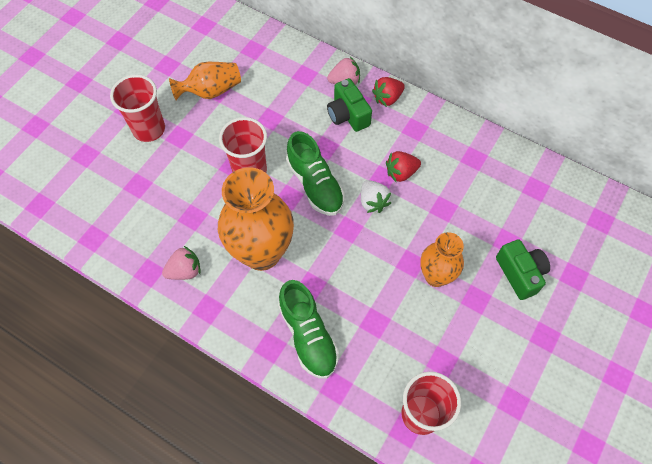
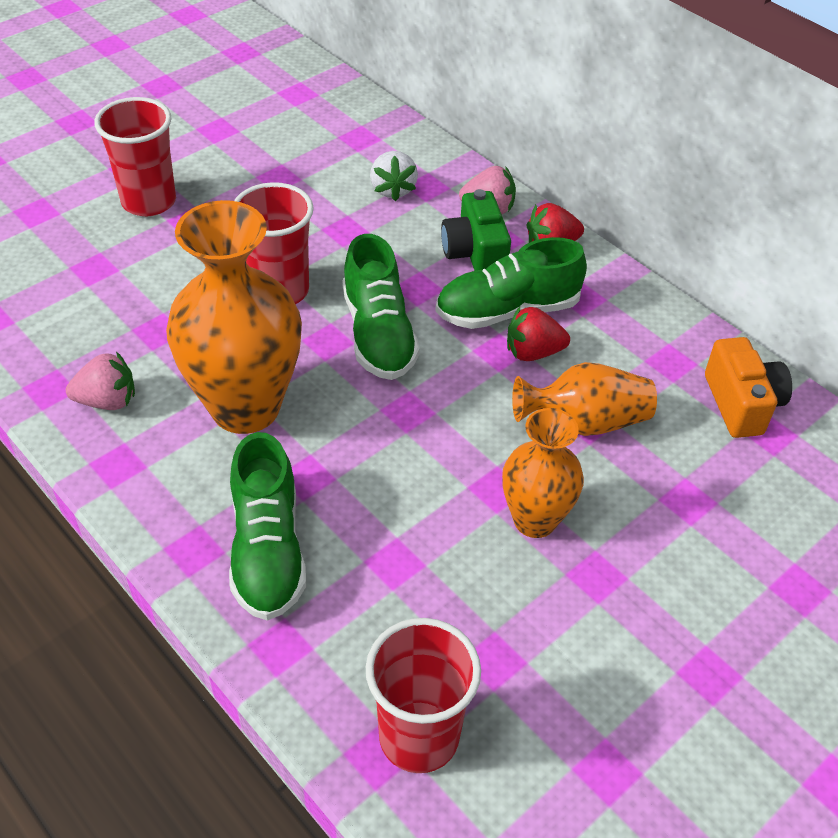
camera: 15 degrees right, 15 degrees down
(211, 91) = (268, 175): orange vase -> orange vase (585, 422)
(373, 202) = (467, 382): white strawberry -> white strawberry (393, 189)
(378, 149) = (507, 311): none -> green shoe
(517, 174) = (741, 404): none -> orange camera
(520, 273) = (695, 557): green camera -> none

